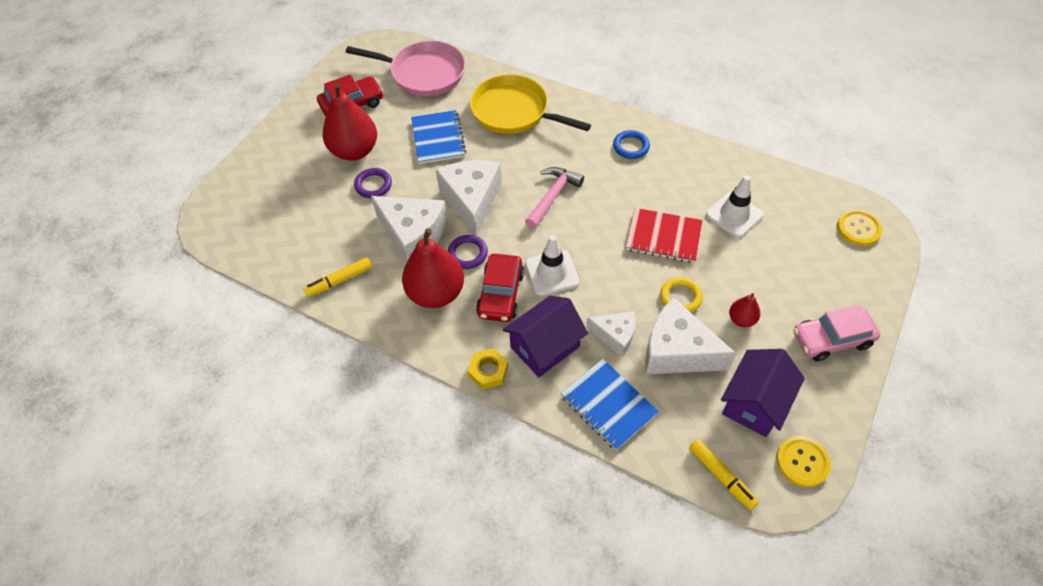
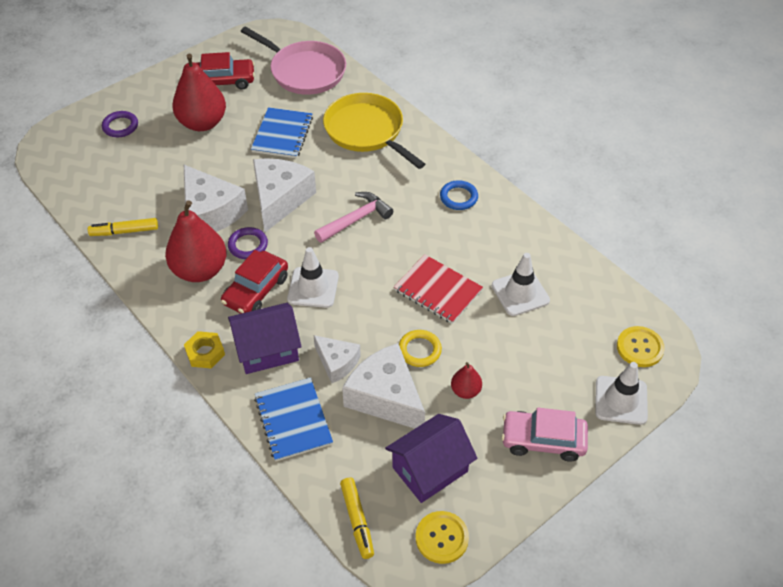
camera: 20 degrees right, 5 degrees down
(373, 185) = (201, 158): purple ring -> purple ring (120, 126)
(871, 280) = (621, 400): none -> white traffic cone

